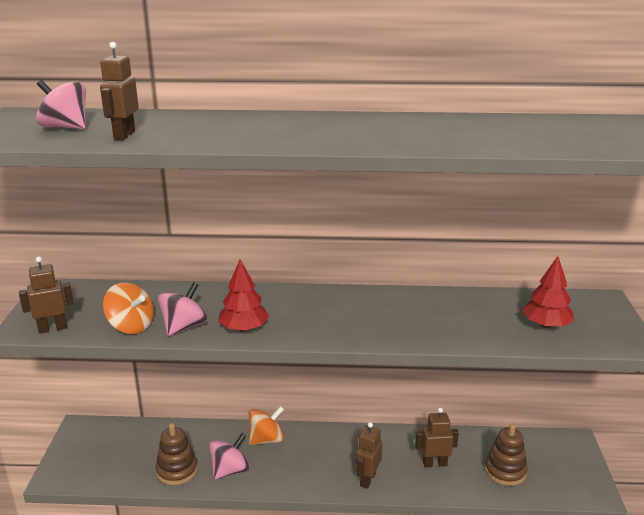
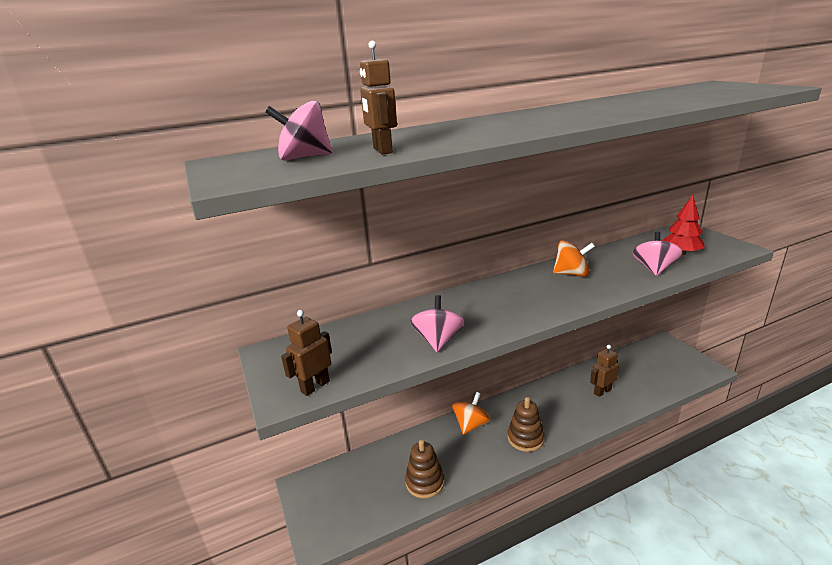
camera: 25 degrees left, 0 degrees up
(131, 326) = (390, 356): orange spinning top -> orange spinning top (572, 274)
(230, 470) = (468, 461): pink spinning top -> pink spinning top (654, 269)
(244, 328) = (489, 324): red tree -> none
(367, 479) = (572, 422): brown robot -> none
(505, 471) = (648, 377): brown stacking toy -> brown stacking toy (525, 438)

